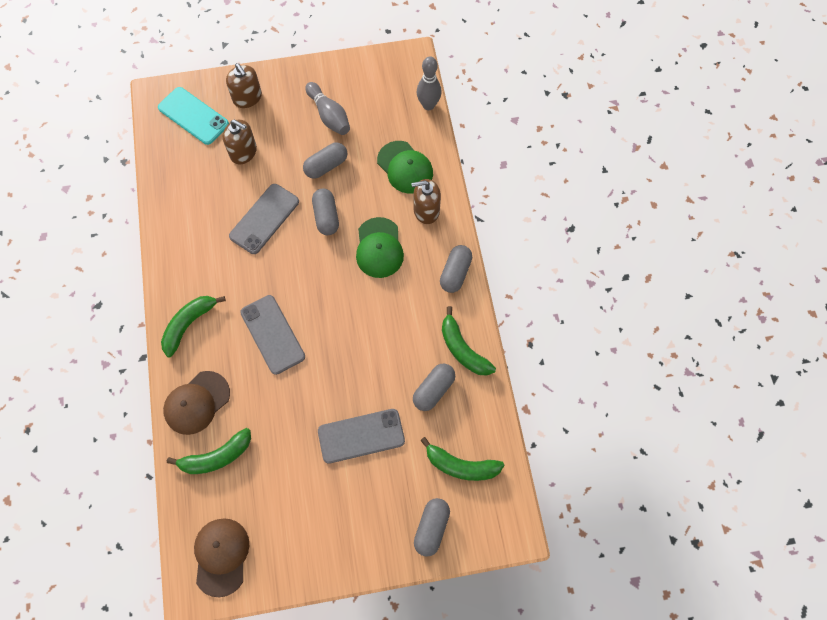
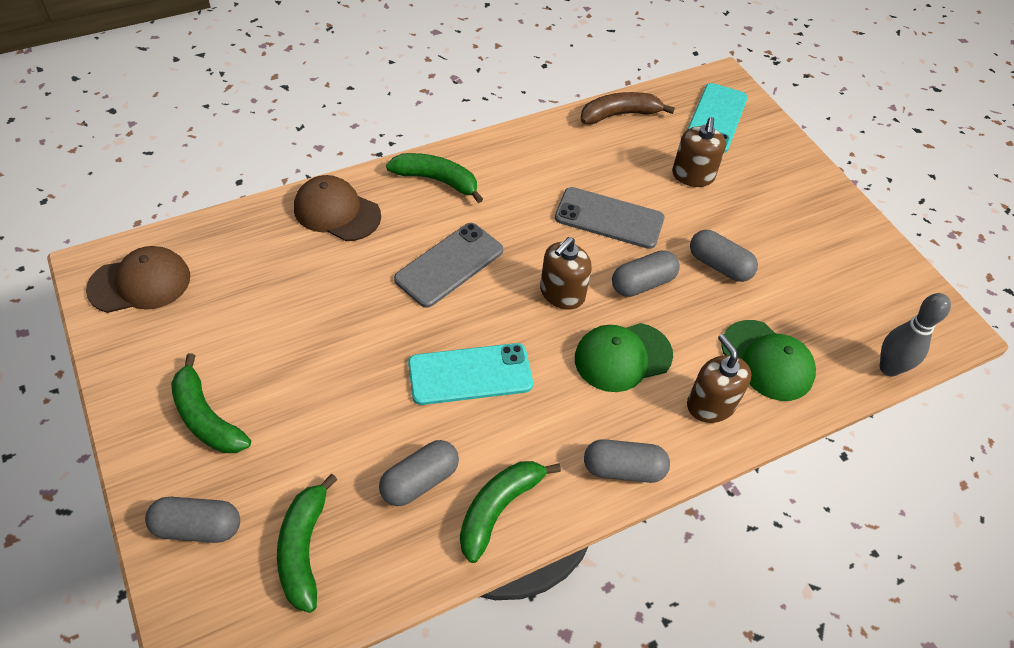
camera: 70 degrees right, 15 degrees down
(166, 178) = (619, 114): none -> brown banana
(217, 456) = (270, 248): green banana -> green banana (206, 418)
(247, 97) = (772, 161): brown soap dispenser -> brown soap dispenser (562, 293)
(329, 115) = (797, 251): grey bowling pin -> none
(361, 436) = (327, 400): grey phone -> none
(366, 342) = (470, 374): none -> turquoise phone
(405, 167) = (767, 360): green cap -> green cap turned 75 degrees counterclockwise
(433, 390) = (419, 481): grey capsule -> grey capsule turned 60 degrees counterclockwise

